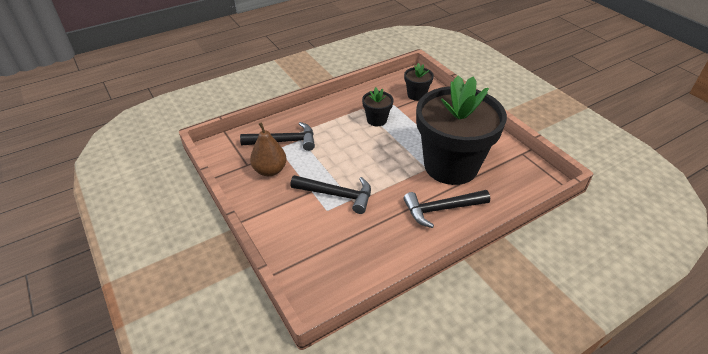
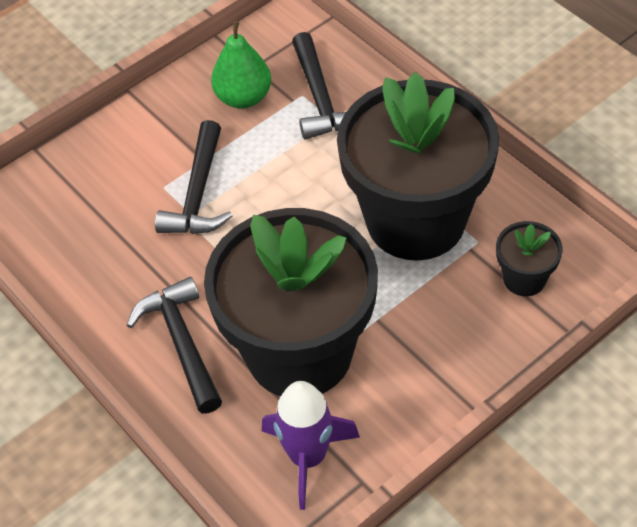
camera: 85 degrees right, 10 degrees up
(270, 170) = (243, 97): brown pear -> green pear
(377, 120) = (415, 220): black flower pot -> black flower pot, size x2.43
(510, 169) = (308, 457): none -> purple rocket

